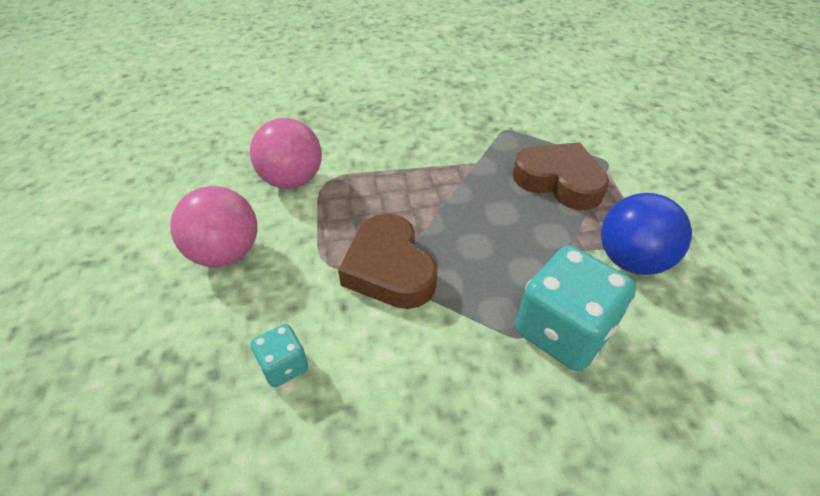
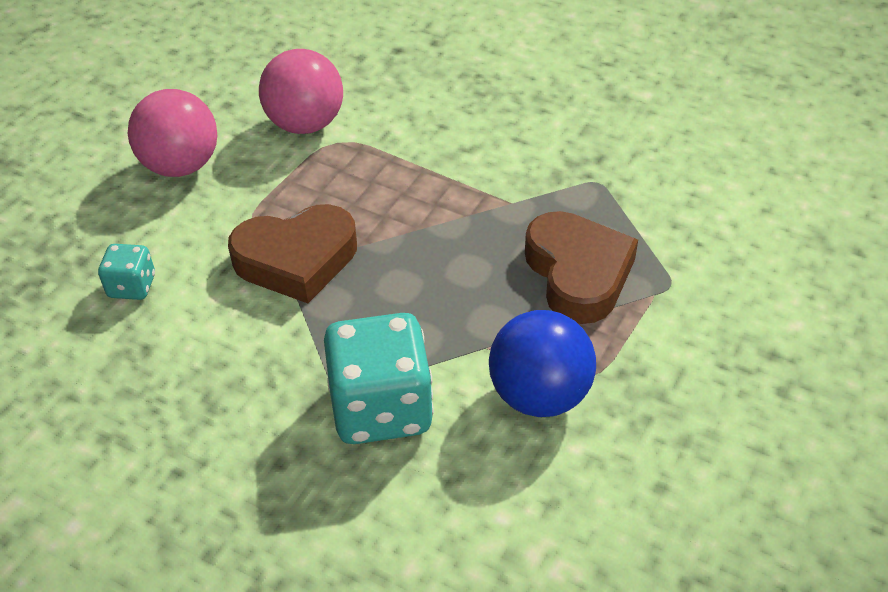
camera: 40 degrees right, 0 degrees up
(389, 269) = (296, 259): brown heart -> brown heart turned 120 degrees counterclockwise

